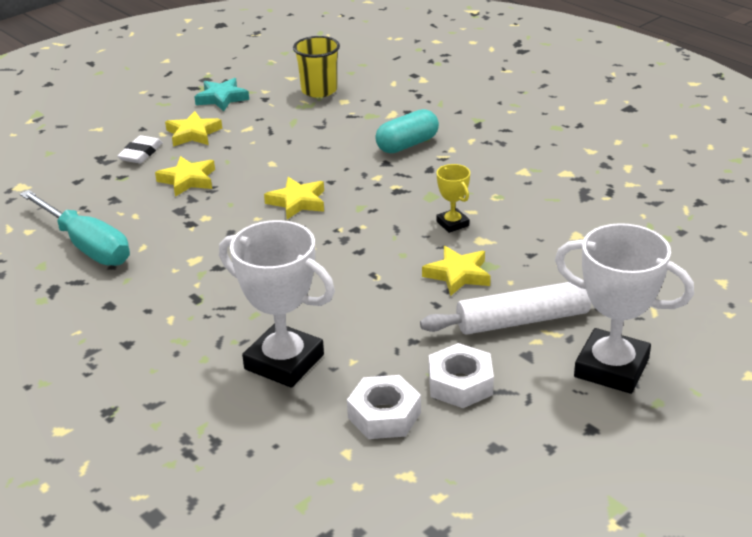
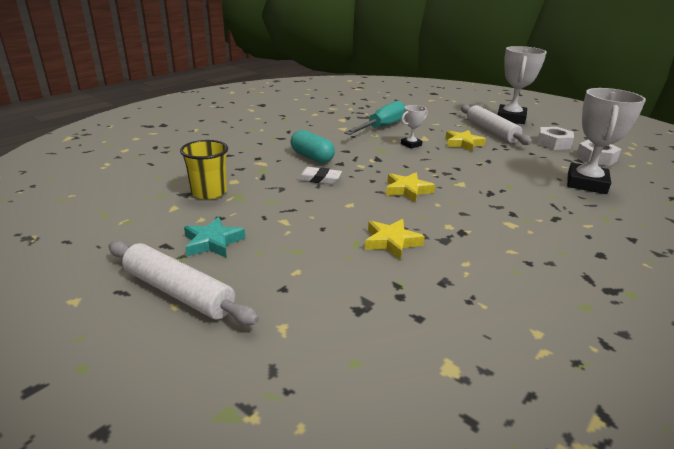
camera: 100 degrees left, 5 degrees down
(86, 246) = (533, 283): turquoise screwdriver -> turquoise screwdriver (382, 127)
(141, 153) = (344, 279): white eraser -> white eraser (319, 179)
(157, 91) = (179, 292): none -> white rolling pin
(193, 134) = (296, 250): yellow star -> none
(452, 224) = (411, 144): yellow trophy -> white trophy

